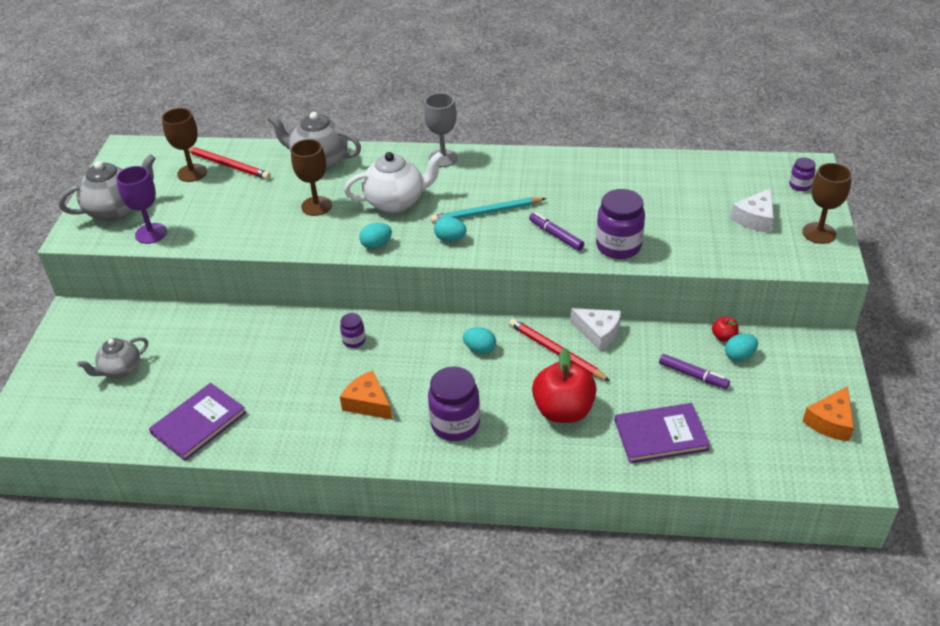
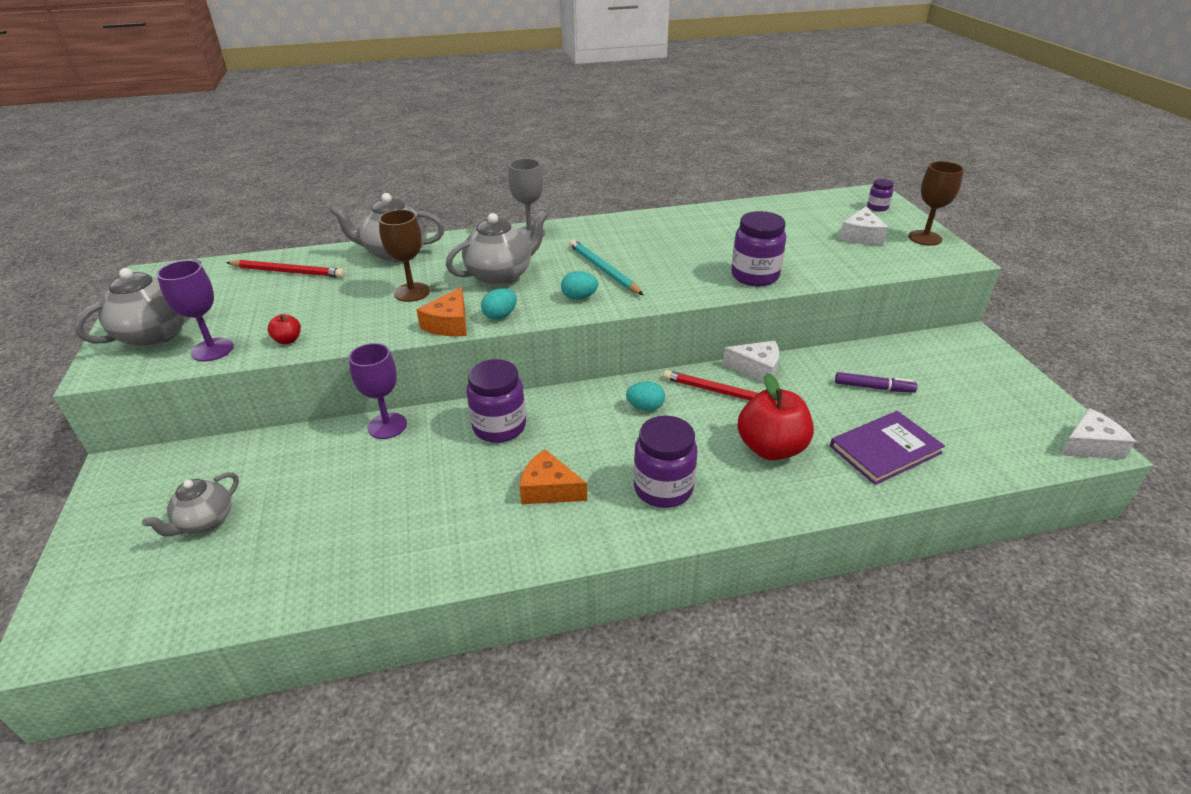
camera: 20 degrees left, 5 degrees down
(192, 173) = (246, 285): brown goblet -> none
(199, 423) = (339, 563): purple book -> none
(269, 320) = (387, 426): none -> purple goblet
(354, 340) = (499, 427): purple jar -> purple jar, size x1.95
(396, 202) = (501, 275): white teapot -> grey teapot
(486, 213) = (603, 270): turquoise pencil -> turquoise pencil turned 90 degrees clockwise
(556, 235) = (687, 277): purple marker -> none
(723, 337) = (876, 349): red apple -> red apple (288, 340)
(739, 356) = (902, 362): turquoise egg -> none
(830, 422) = (1028, 401): orange cheese -> orange cheese (449, 324)
(852, 476) = (1089, 445): none -> white cheese

